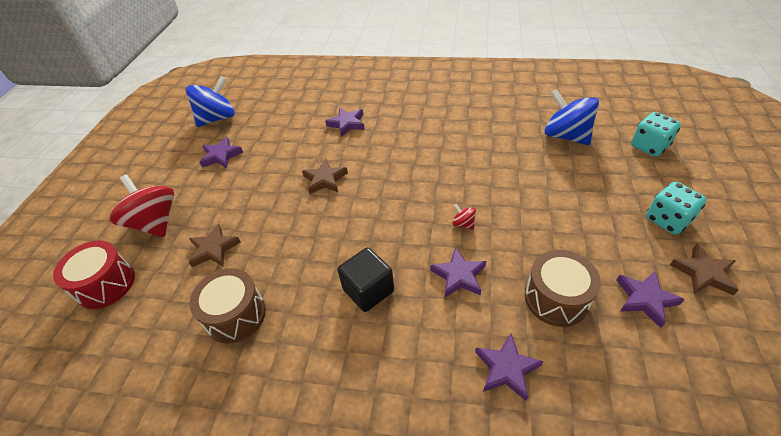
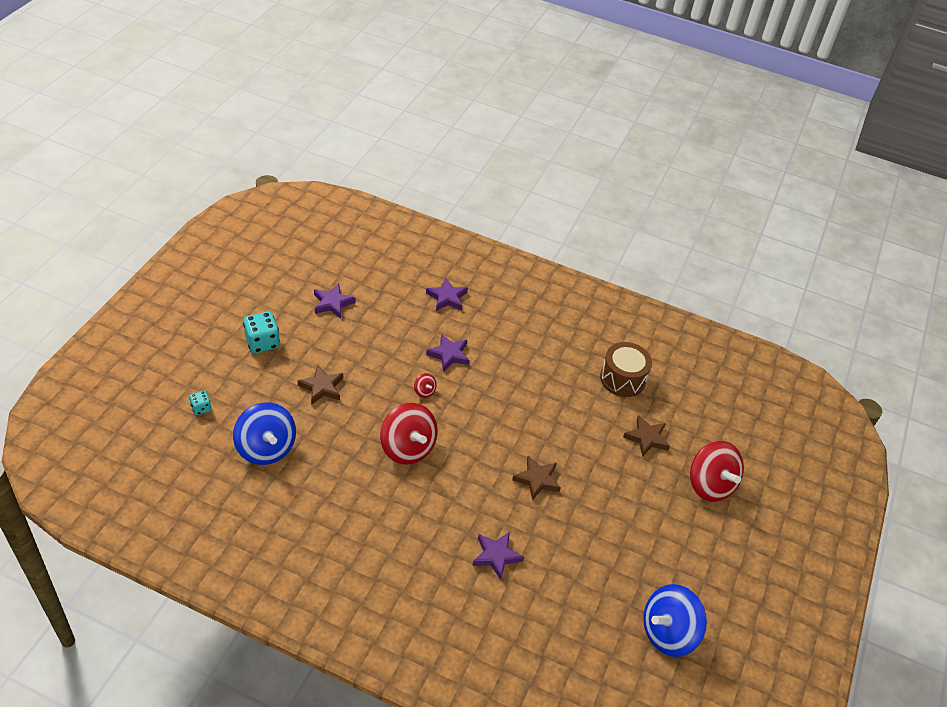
camera: 175 degrees left, 0 degrees up
(106, 284) = (736, 435): red drum -> none
(221, 156) = (654, 556): purple star -> none
(368, 290) = (520, 366): black cube -> none
(450, 170) = (407, 448): none -> red spinning top
(556, 298) = (390, 321): brown drum -> none
(649, 146) = (201, 408): turquoise dice -> turquoise dice, size x0.54
(703, 273) = (279, 304): brown star -> brown star (322, 387)

